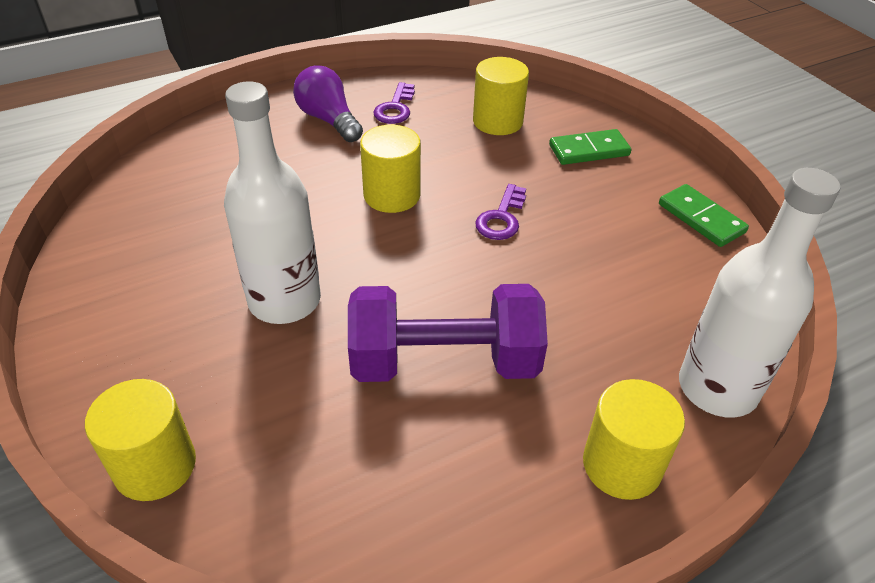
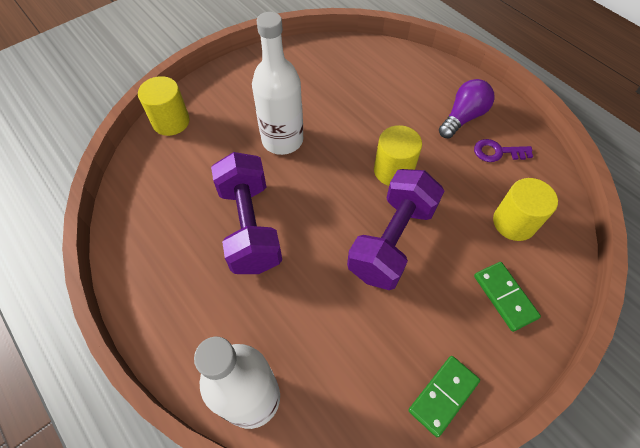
camera: 80 degrees right, 15 degrees up
(501, 218) = (391, 240): purple key -> purple dumbbell
(622, 465) = (184, 332): yellow cylinder -> none

